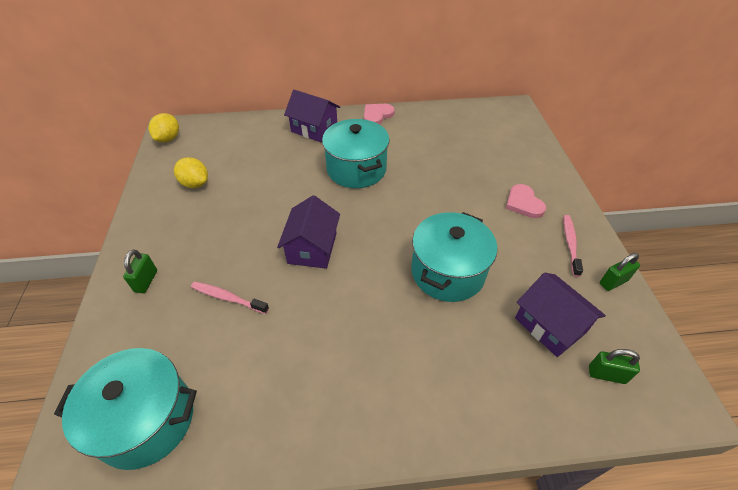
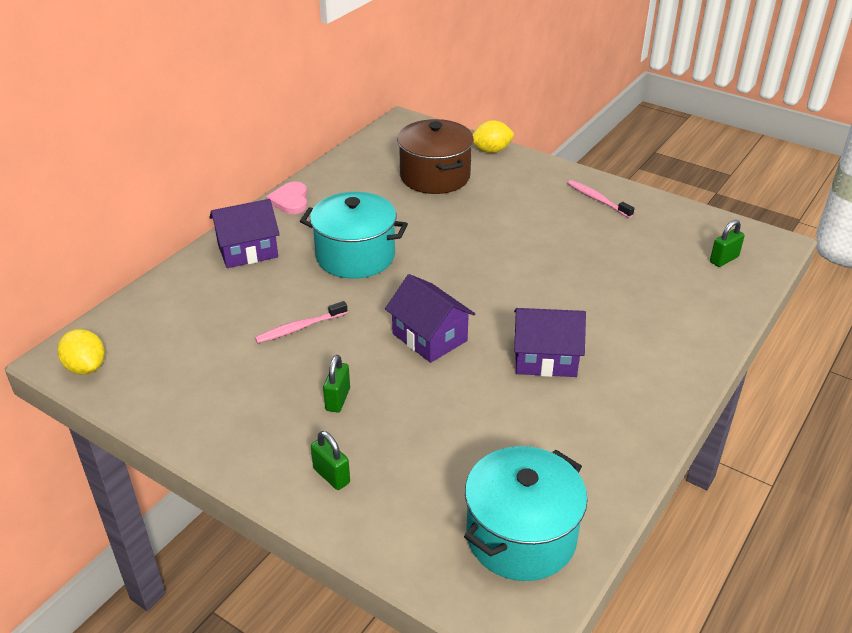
camera: 50 degrees left, 10 degrees down
(195, 183) = (214, 378): yellow lemon -> yellow lemon (491, 150)
(228, 298) = (429, 422): pink toothbrush -> pink toothbrush (300, 328)
(447, 272) = (553, 275): turquoise pot -> none
(479, 152) = (435, 176): none -> brown pot
(523, 203) = (527, 193): pink heart -> none
(550, 325) = (660, 257): purple house -> purple house (545, 358)
(613, 282) = (654, 205): green padlock -> green padlock (338, 399)

